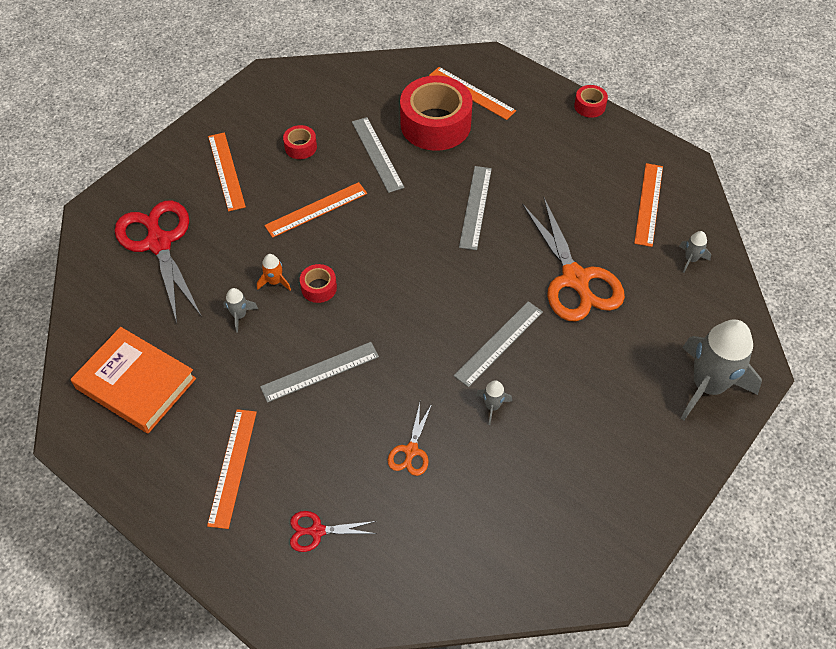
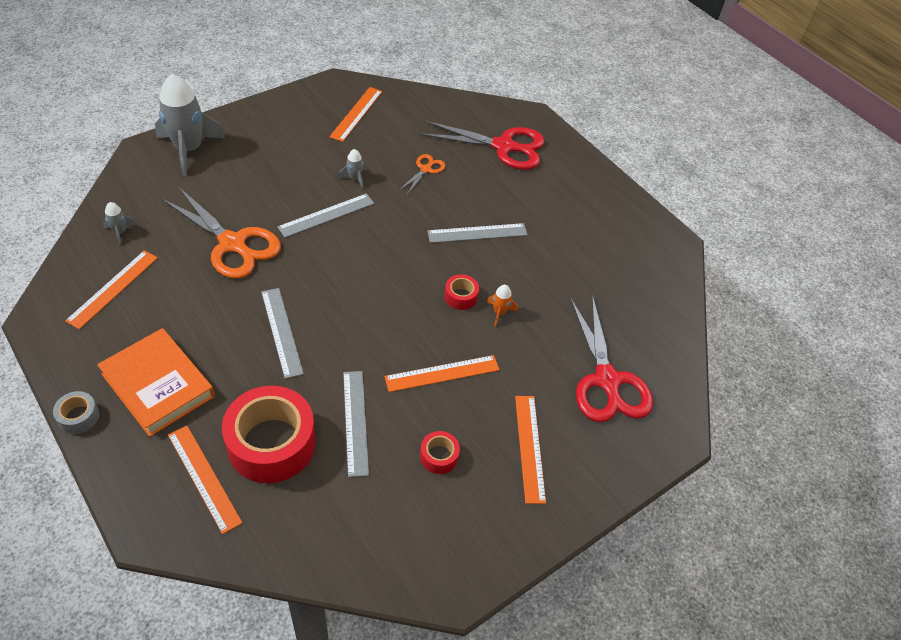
camera: 170 degrees left, 5 degrees down
(136, 383) = (627, 263): orange book -> orange book (158, 385)
(232, 467) = (555, 192): orange ruler -> orange ruler (356, 114)
(240, 315) = (536, 292): grey rocket -> none
(317, 531) = (503, 146): red scissors -> red scissors, size x2.11
(475, 207) = (281, 332): grey ruler -> grey ruler turned 45 degrees counterclockwise
(575, 279) = (232, 244): orange scissors -> orange scissors turned 135 degrees clockwise
(589, 106) = (78, 417): red tape -> grey tape

